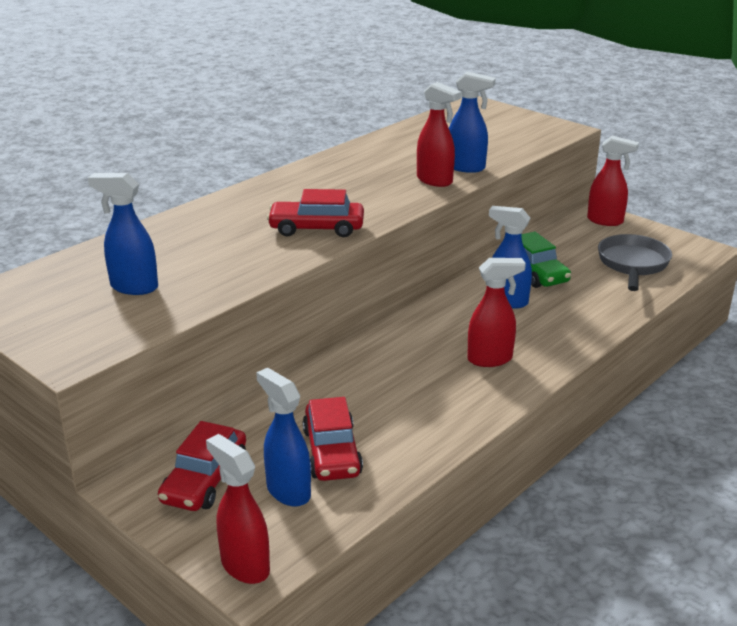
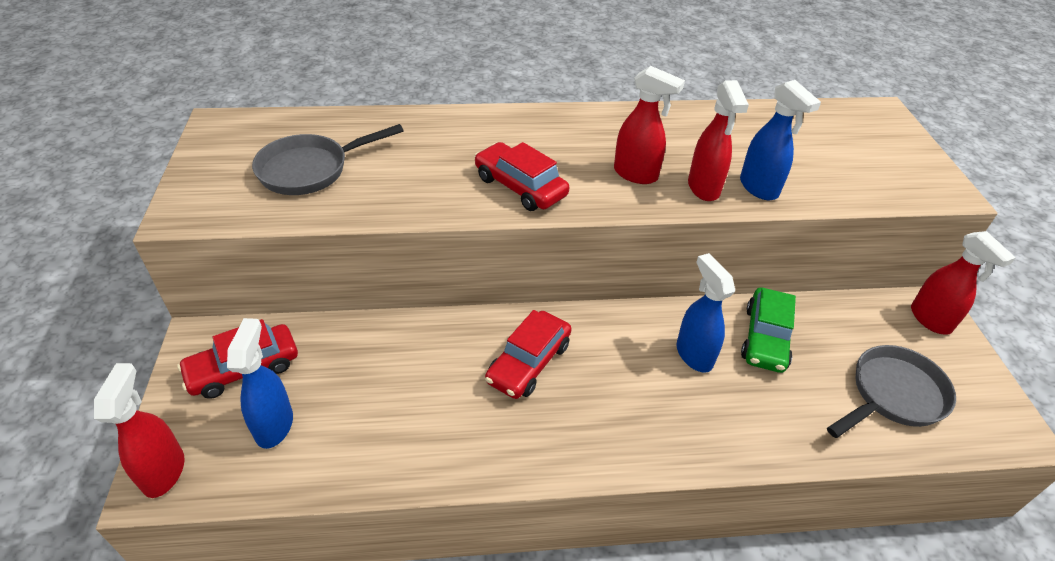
camera: 40 degrees right, 15 degrees up
(133, 287) = (310, 170): blue spray bottle -> grey pan
(332, 452) = (349, 412): red car -> red car (528, 362)
(490, 359) = (593, 411): red spray bottle -> red spray bottle (636, 174)

